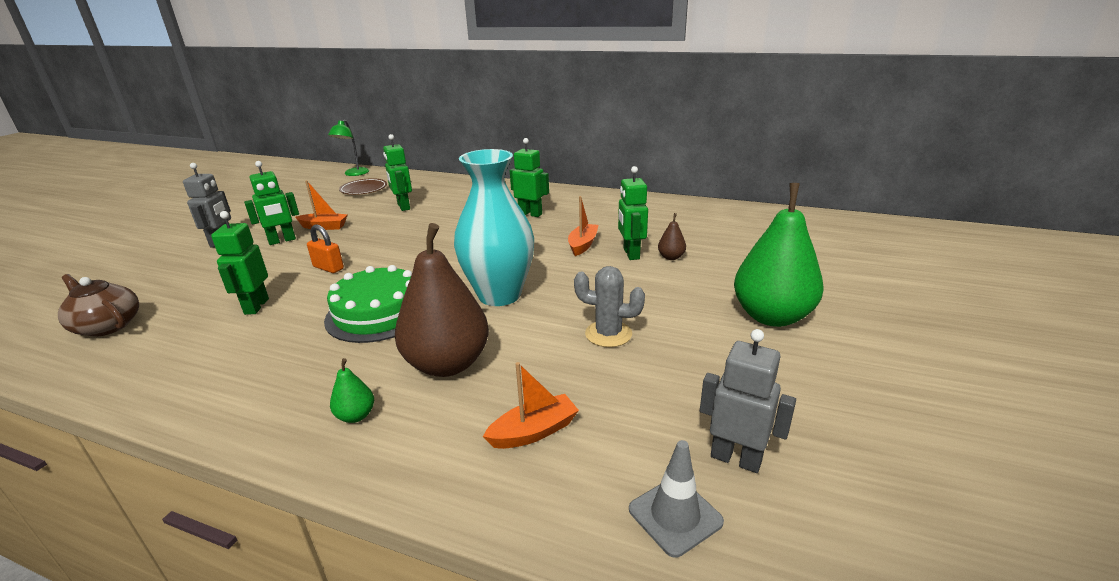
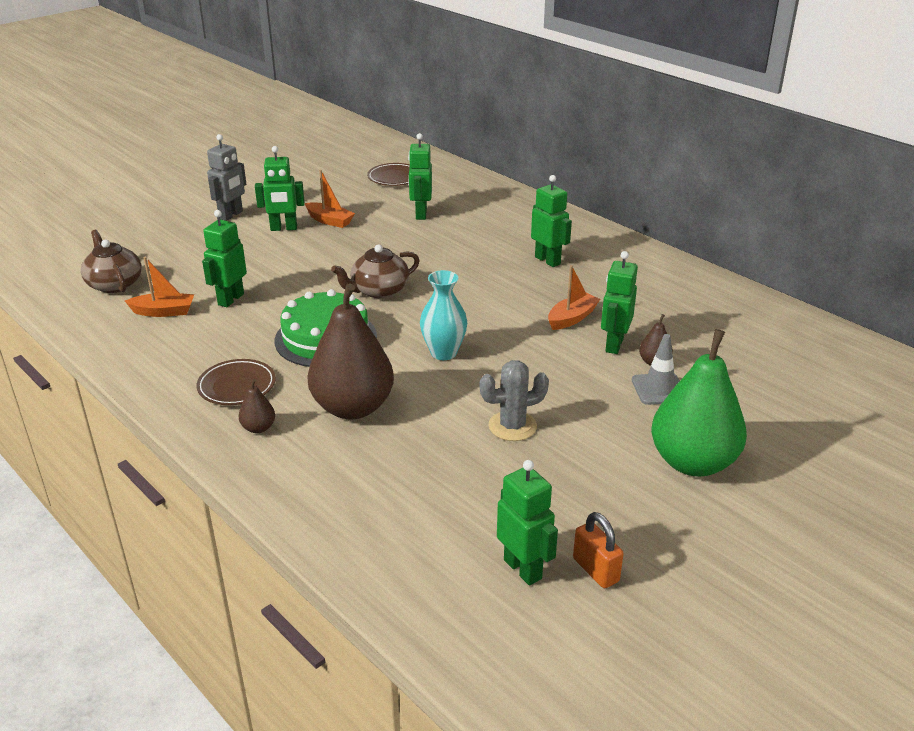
camera: 25 degrees right, 5 degrees up
(306, 382) = (237, 386): none -> brown plate
(328, 268) = (309, 274): orange padlock -> orange padlock (595, 570)
(354, 174) = (396, 151): green lamp -> none
(356, 416) = (258, 428): green pear -> brown pear
(405, 264) = (379, 290): none -> brown teapot
(499, 295) = (443, 353): turquoise vase -> turquoise vase, size x0.58
(534, 431) = (381, 489): orange boat -> orange boat (164, 312)
(608, 334) = (512, 426): grey cactus -> grey cactus turned 60 degrees counterclockwise
(675, 515) = (437, 587): grey traffic cone -> grey traffic cone (659, 389)
(736, 458) = (523, 569): grey robot -> green robot

